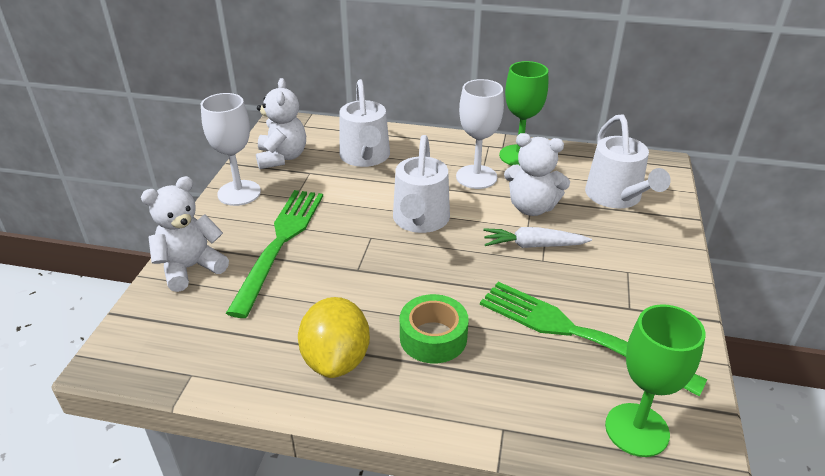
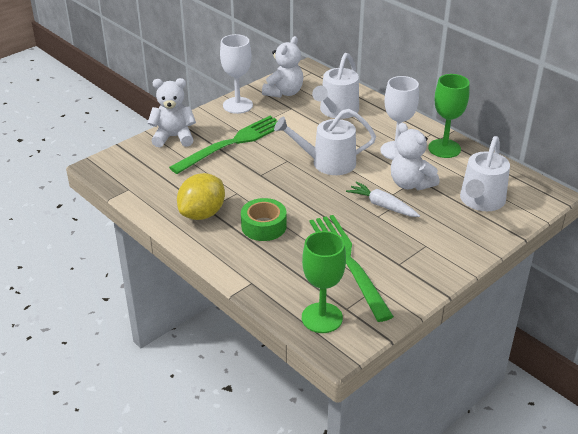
camera: 35 degrees right, 0 degrees up
(420, 220) = (328, 163): white watering can -> white watering can turned 45 degrees clockwise

